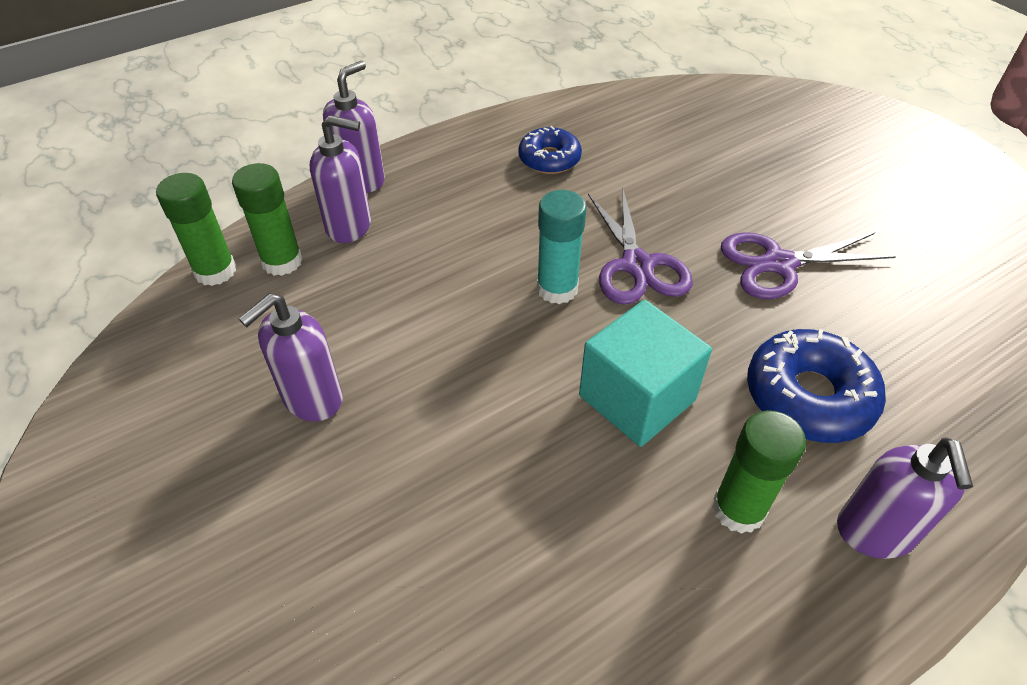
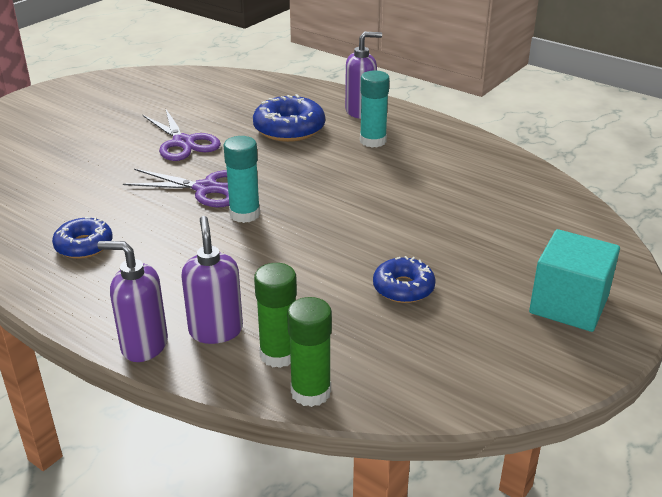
camera: 110 degrees left, 15 degrees down
(312, 399) = (403, 288): purple soap dispenser -> blue donut
(637, 265) = (206, 188): purple scissors -> purple scissors turned 45 degrees clockwise
(637, 398) = (322, 174): turquoise cube -> turquoise cube (568, 305)
(738, 509) = (373, 141): green glue stick -> turquoise glue stick

